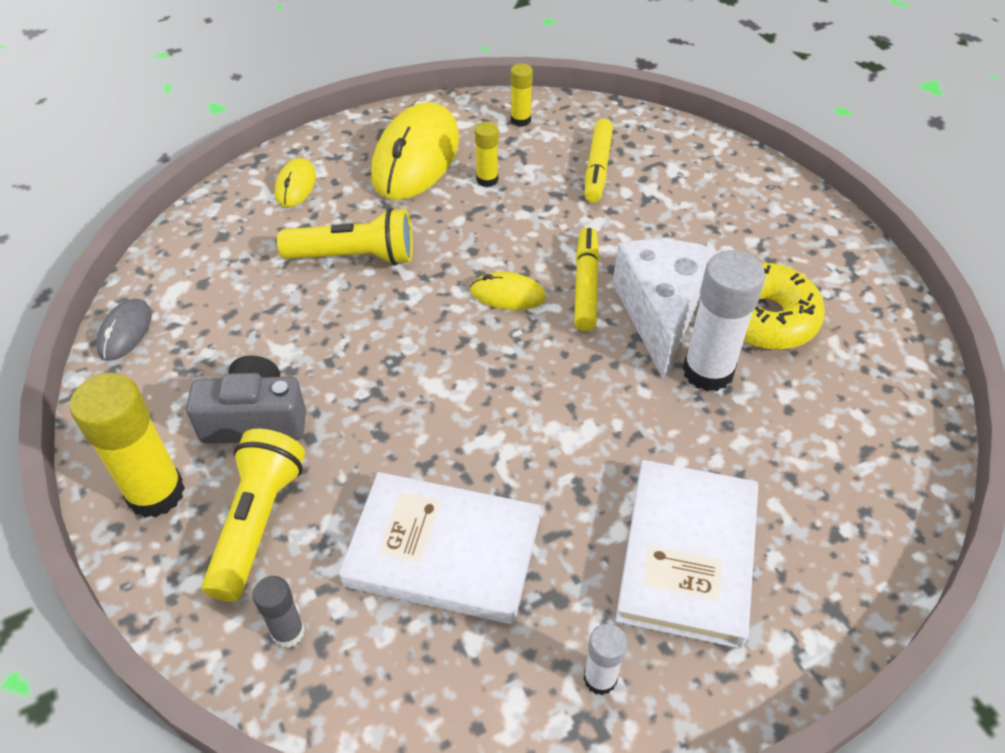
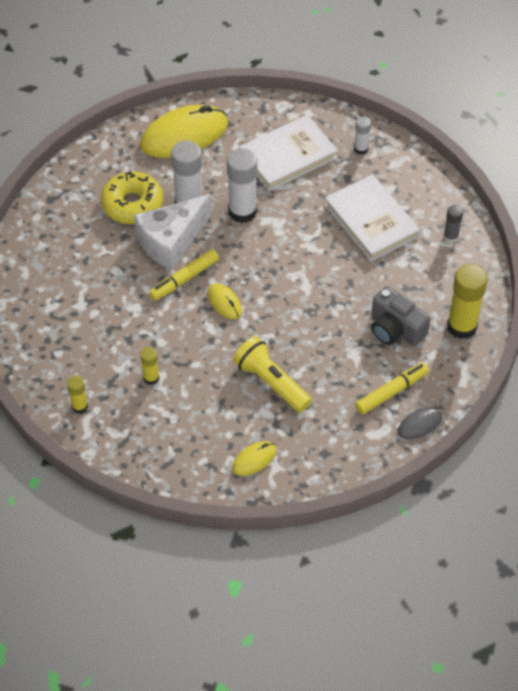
camera: 135 degrees left, 5 degrees up
(258, 522) = (430, 283): yellow flashlight -> none
(416, 157) = (169, 426): yellow mouse -> yellow mouse (184, 135)
(597, 167) = (86, 338): yellow marker -> yellow marker (391, 392)
(632, 415) = (242, 212): none -> white glue stick

